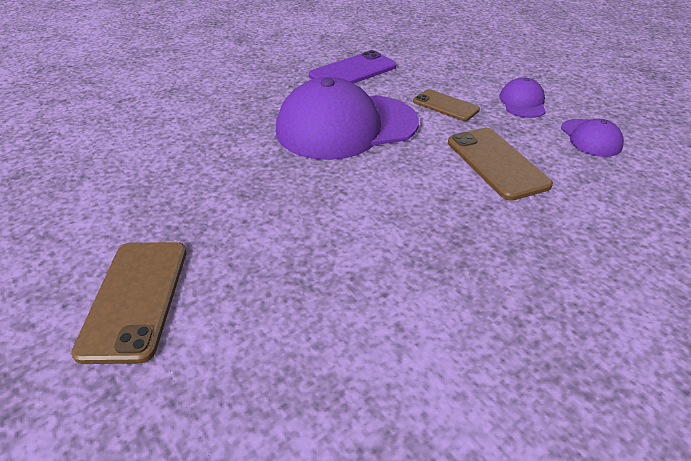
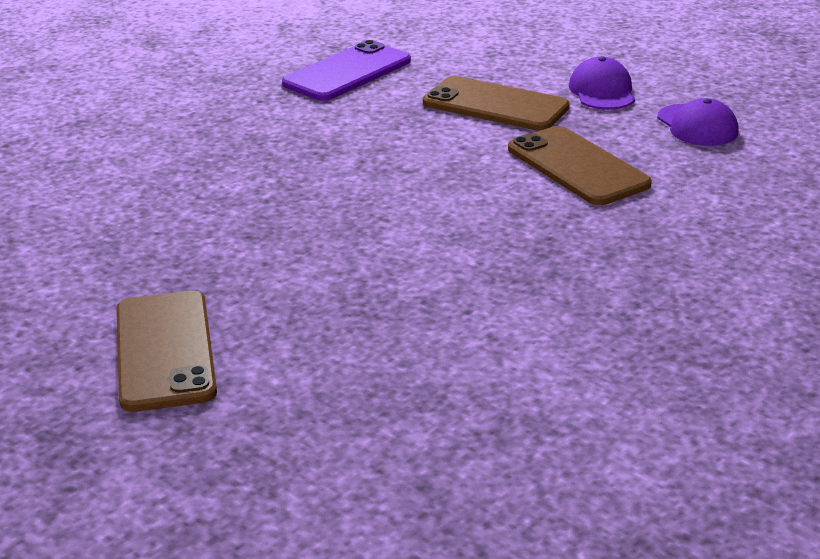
camera: 10 degrees left, 10 degrees down
(346, 126) = (362, 145): purple cap -> none
(445, 106) = (495, 105): brown phone -> brown phone, size x1.52

